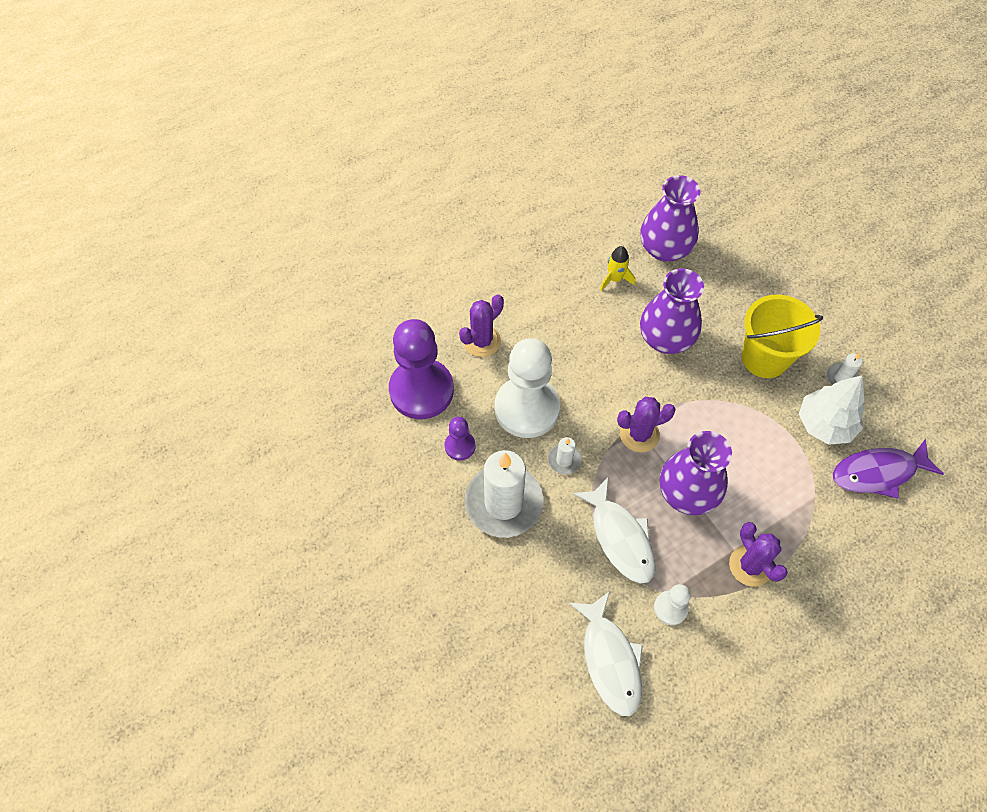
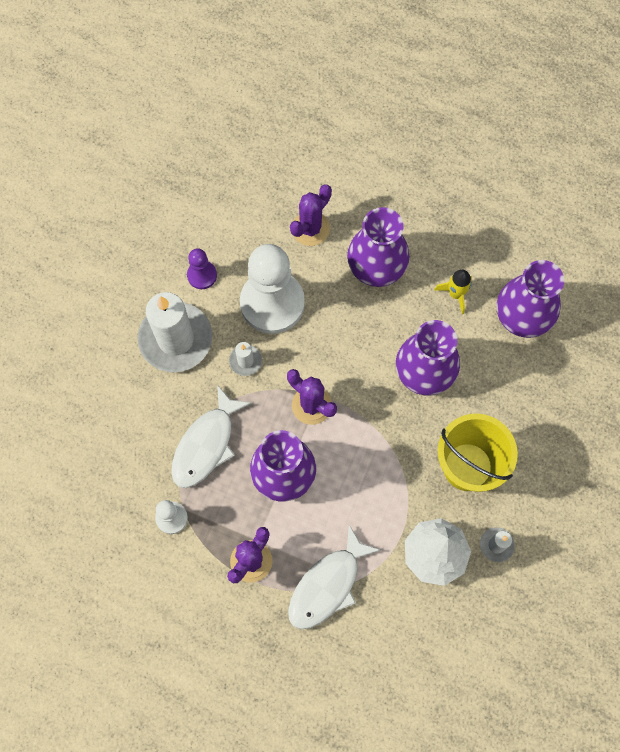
camera: 55 degrees right, 10 degrees up
(421, 390) = (231, 214): purple pawn -> none
(482, 341) = (310, 229): purple cactus -> purple cactus turned 60 degrees counterclockwise
(551, 316) = (376, 267): none -> purple vase
(610, 659) = (99, 496): white fish -> white fish (327, 585)
(878, 472) = (417, 625): purple fish -> none

